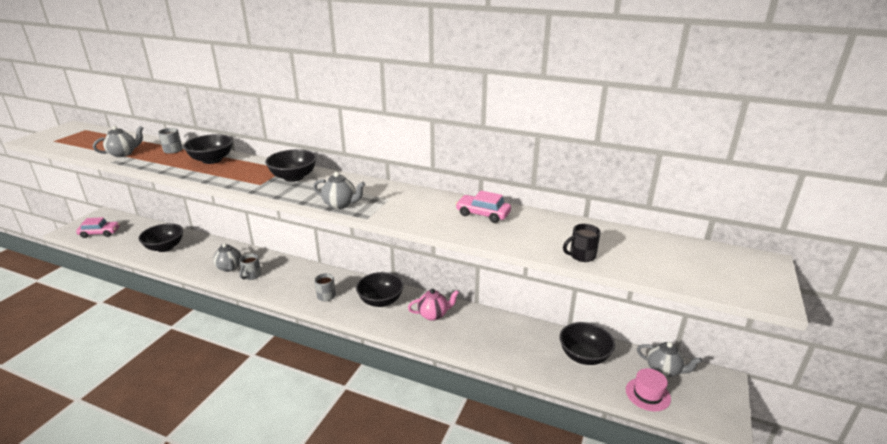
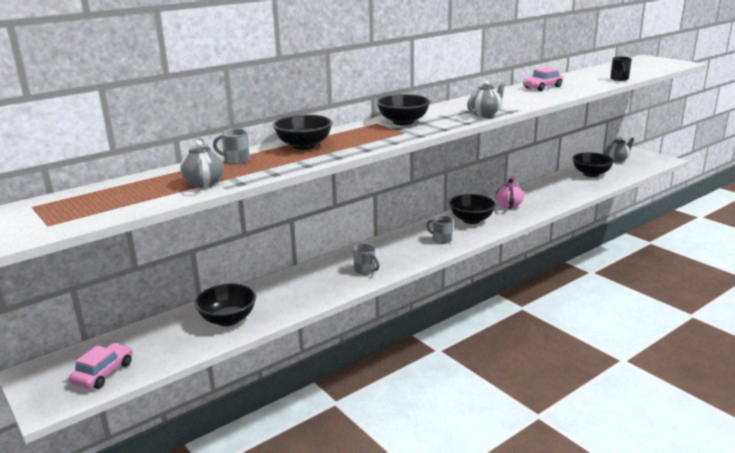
camera: 60 degrees left, 5 degrees down
(229, 267) = (333, 281): grey teapot -> none
(647, 394) = (636, 168): pink hat -> none

